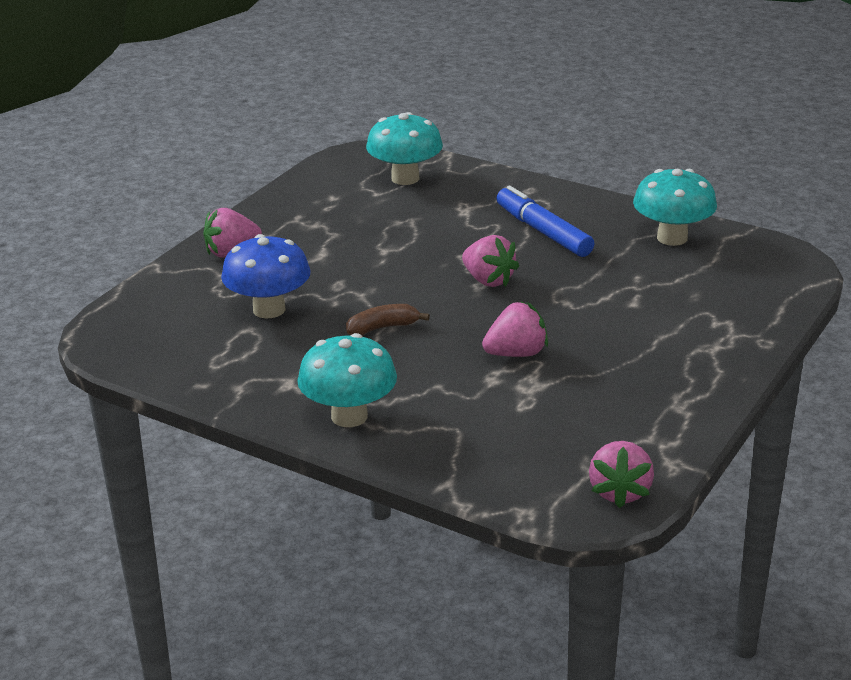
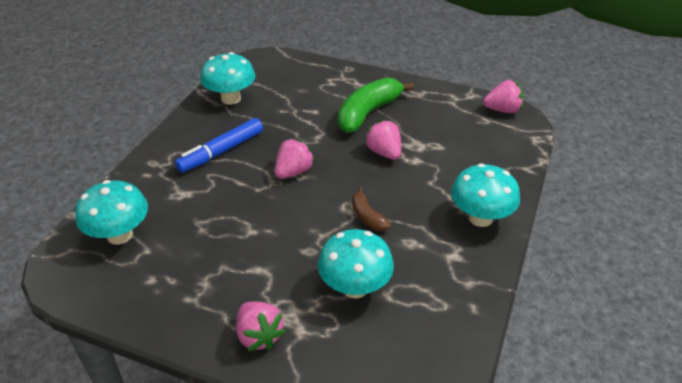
camera: 100 degrees left, 10 degrees up
(269, 309) = (355, 287): blue mushroom -> turquoise mushroom
(624, 349) = (368, 113): none -> green banana

